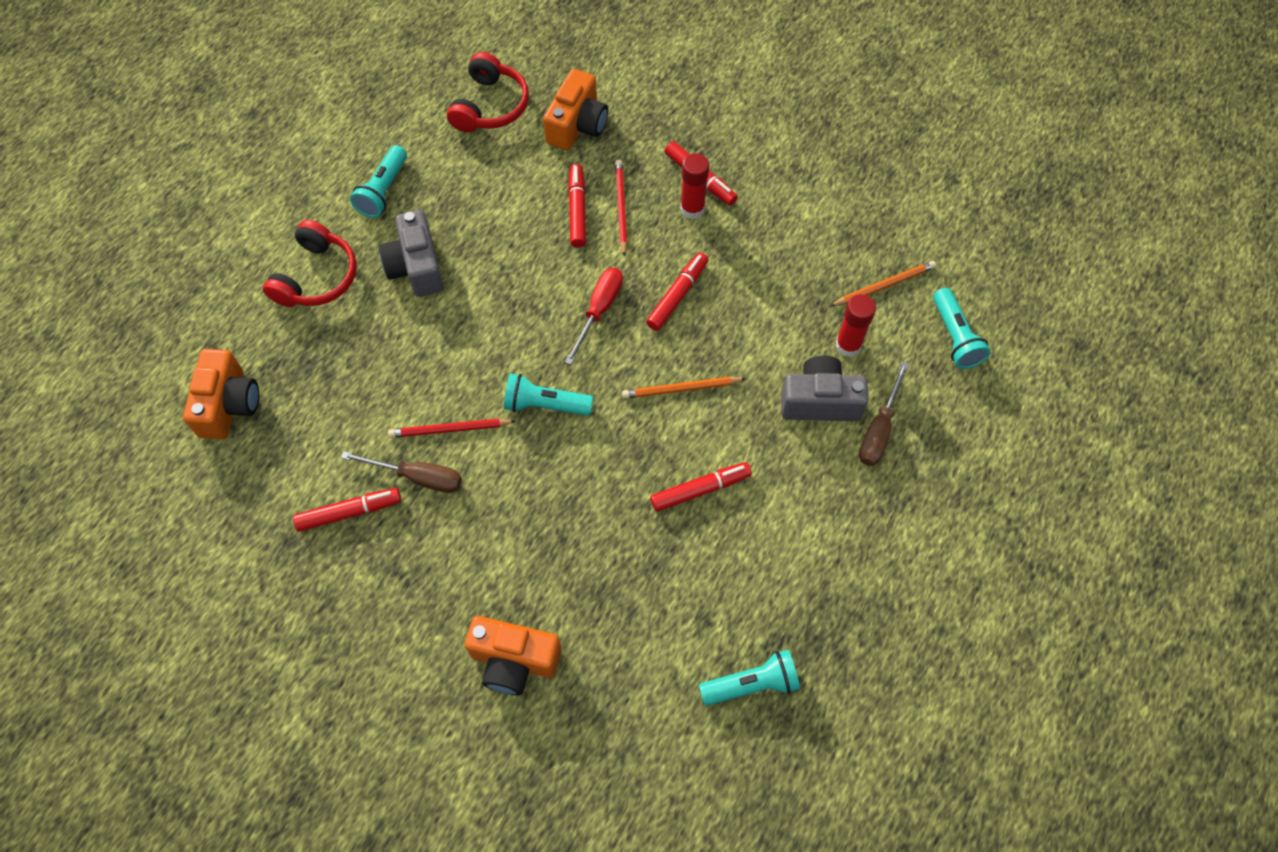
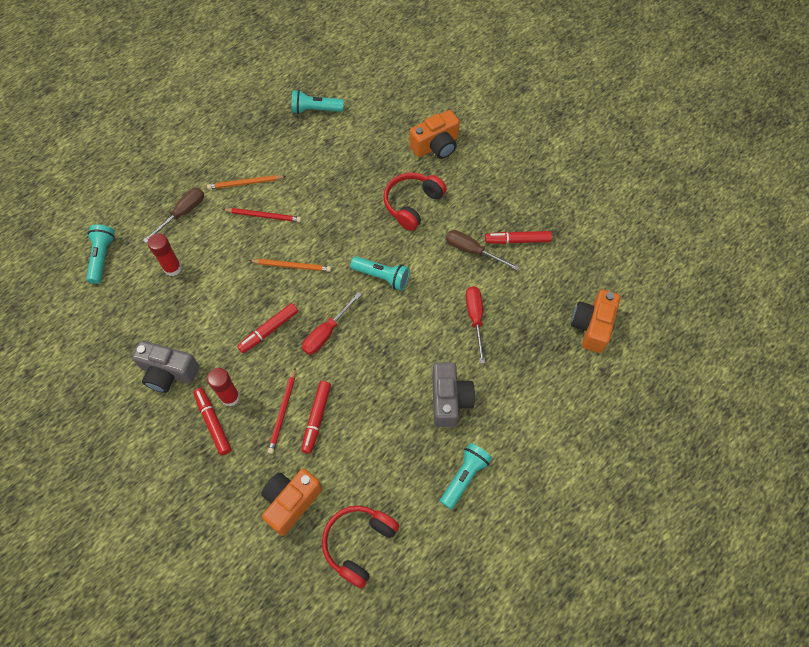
camera: 165 degrees left, 0 degrees up
(317, 277) = (525, 410): red headphones -> red headphones (412, 204)
(398, 376) = (475, 318): none -> red screwdriver
(450, 429) = (447, 275): red pencil -> red pencil (263, 216)
(514, 661) = (436, 146): orange camera -> orange camera turned 120 degrees clockwise
(700, 489) = (304, 205): red marker -> none
(820, 401) = (209, 238): grey camera -> grey camera (168, 372)
(884, 285) = (126, 303): orange pencil -> orange pencil (245, 183)

